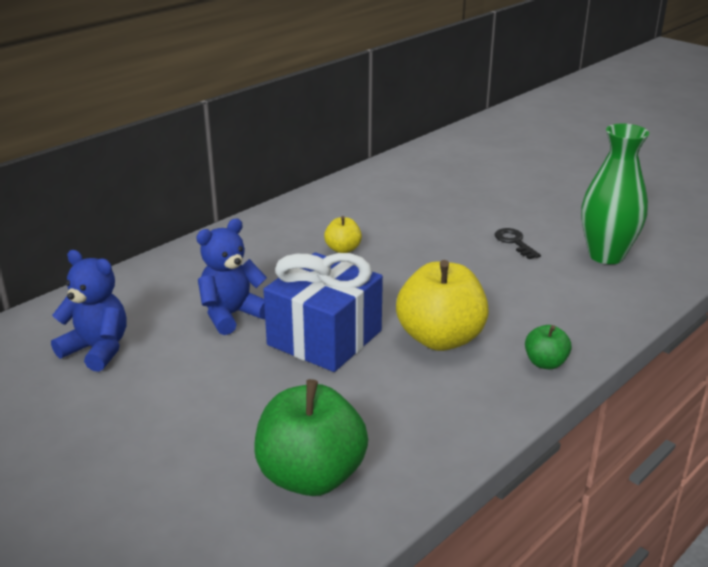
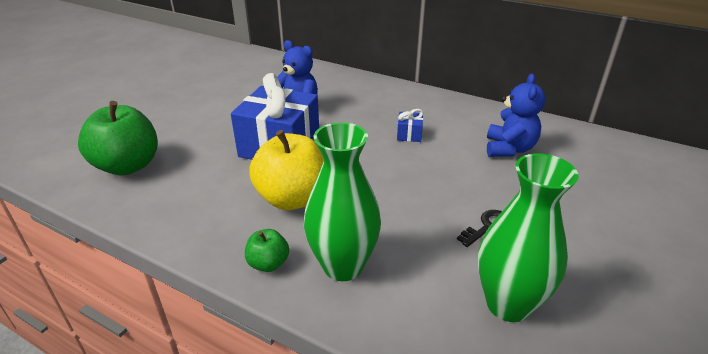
camera: 75 degrees right, 5 degrees up
(97, 350) = (249, 79): blue teddy bear -> blue teddy bear (509, 149)
(343, 249) = (409, 135): yellow apple -> blue gift
(554, 321) = (343, 266): none -> green vase

